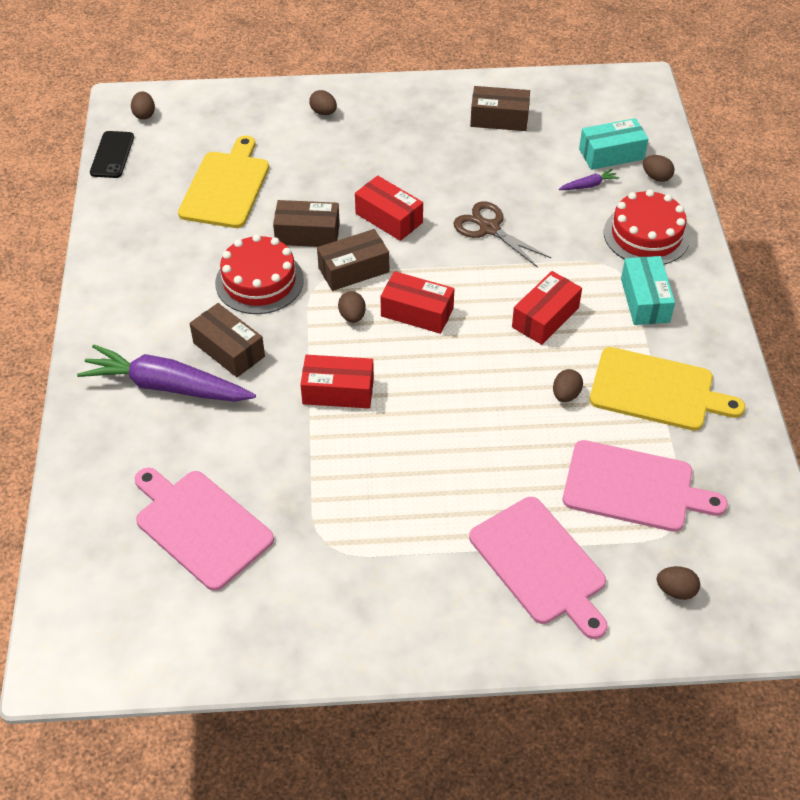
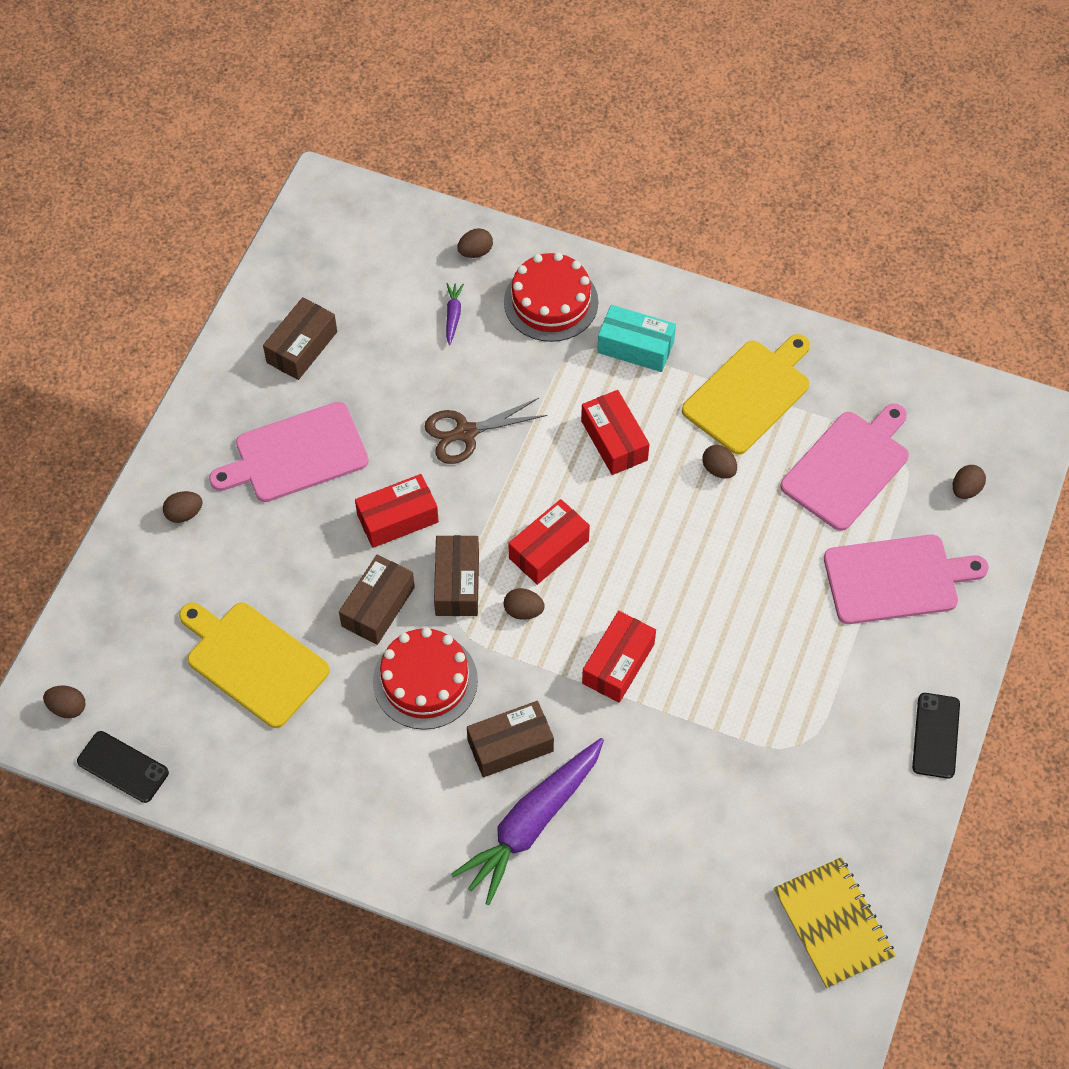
camera: 65 degrees left, 10 degrees up
(161, 629) = (833, 924): none -> yellow notebook
(200, 526) = (729, 850): pink cutting board -> pink cutting board (296, 454)
(392, 651) = (935, 735): none -> black phone
(611, 154) = (419, 273): turquoise box -> none

